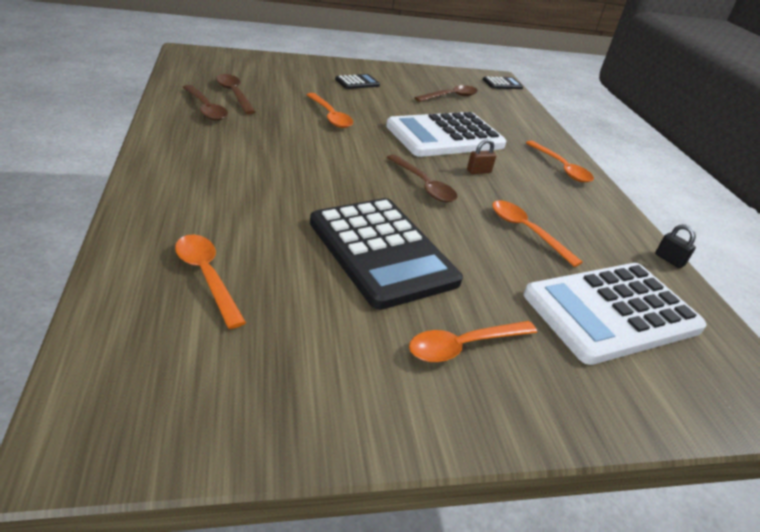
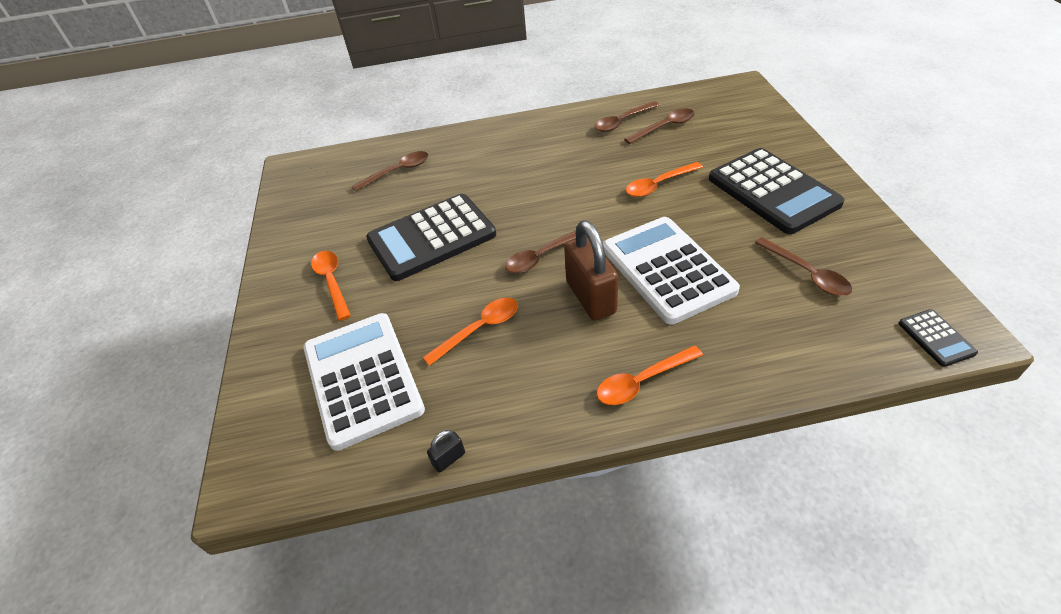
camera: 100 degrees right, 10 degrees up
(207, 276) = (398, 171): orange spoon -> brown spoon
(357, 82) = (772, 191): black calculator -> black calculator, size x2.33
(478, 171) = (591, 297): brown padlock -> brown padlock, size x2.35

